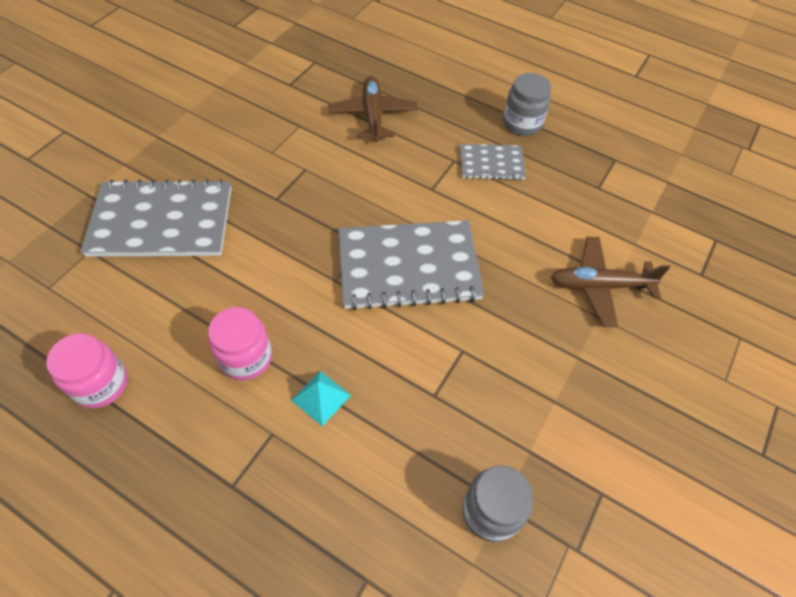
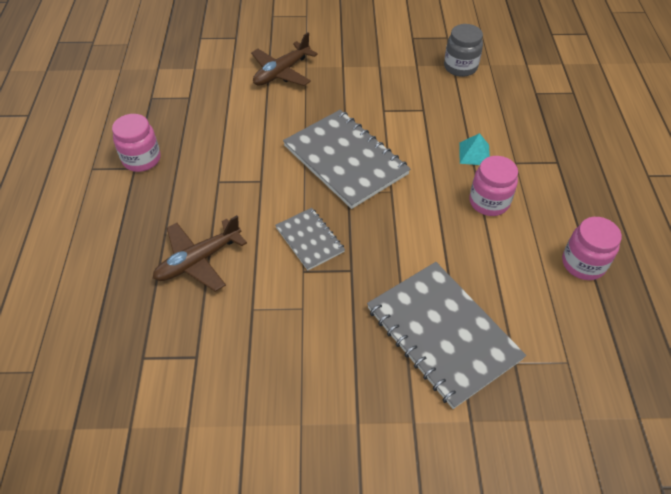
camera: 120 degrees left, 5 degrees down
(491, 163) = (205, 159): grey notebook -> grey notebook (310, 240)
(522, 123) = (141, 159): grey jar -> pink jar
(599, 286) = (281, 72): brown plane -> brown plane turned 75 degrees clockwise

